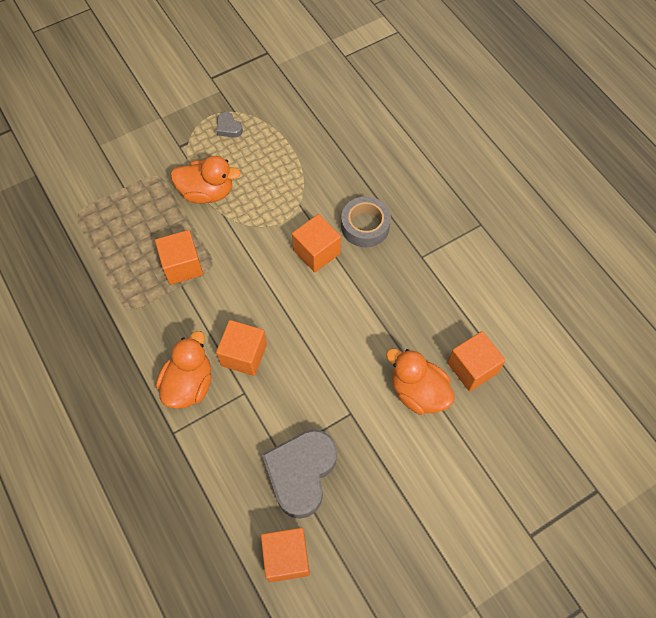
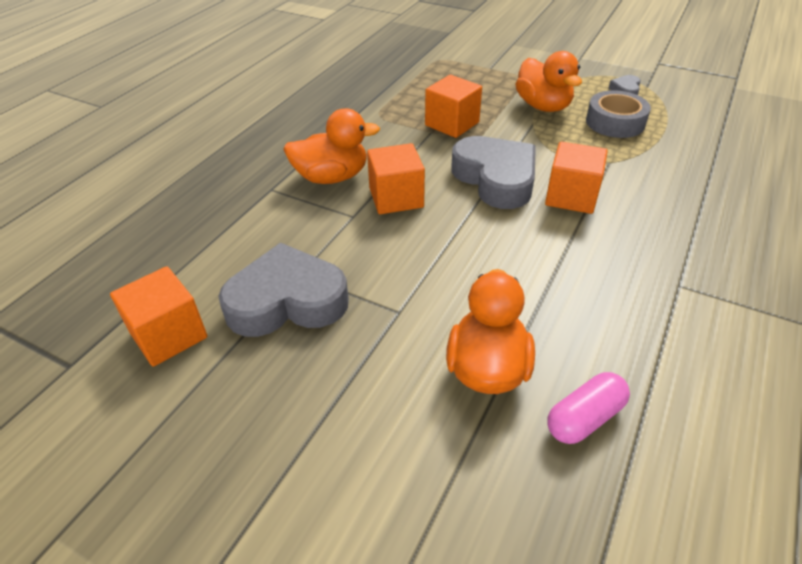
camera: 60 degrees right, 20 degrees down
(267, 281) = (496, 178): none -> grey heart
(365, 226) = (651, 218): grey tape -> grey tape (615, 122)
(472, 368) = (584, 418): orange cube -> pink capsule

